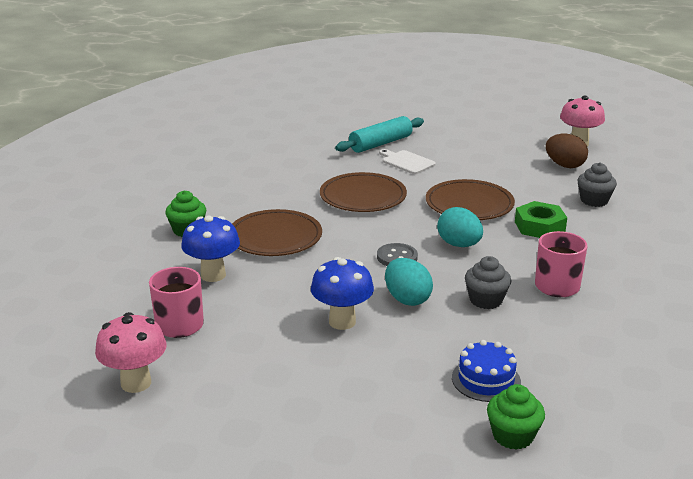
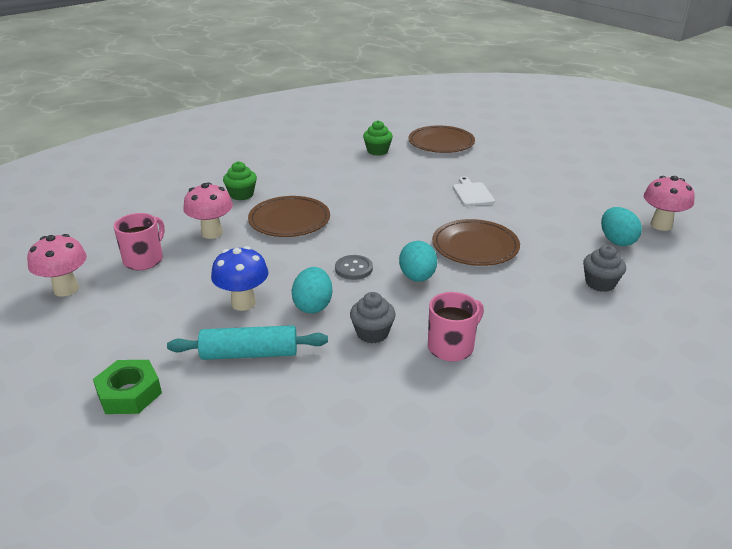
camera: 35 degrees right, 5 degrees up
(213, 275) = (212, 233): blue mushroom -> pink mushroom
(363, 197) = (396, 210): brown plate -> brown plate (441, 143)
(380, 144) = (472, 172): turquoise rolling pin -> turquoise rolling pin (249, 353)
(486, 380) = (277, 399): blue cake -> none
(513, 436) = (230, 457): green cupcake -> green cupcake (377, 151)
(539, 226) = (511, 288): green nut -> green nut (129, 393)
(564, 165) = (616, 241): brown egg -> turquoise egg

